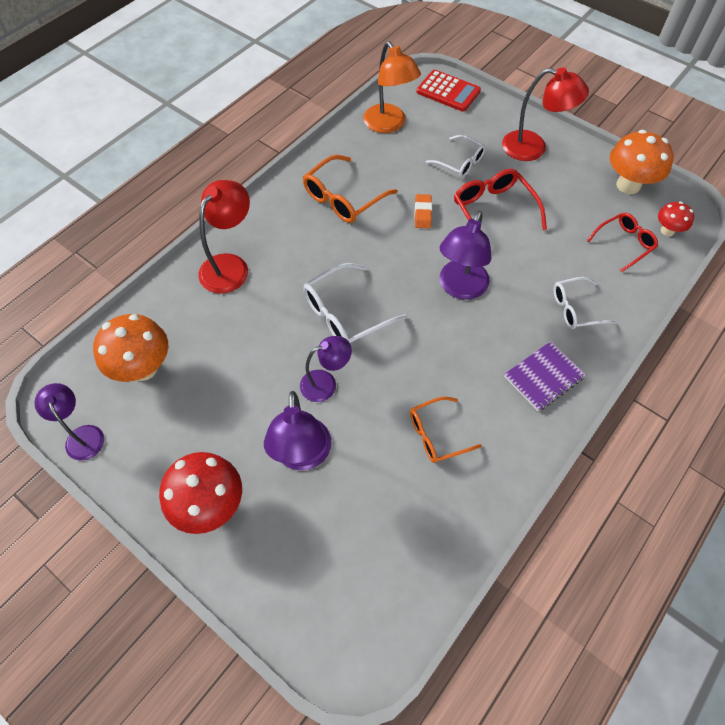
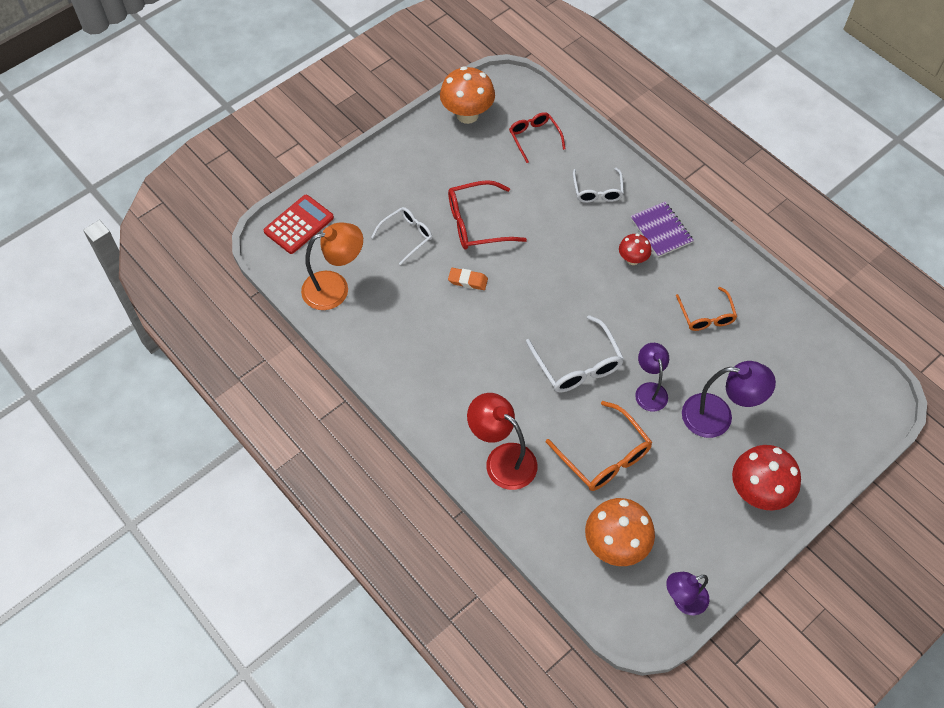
camera: 80 degrees left, 0 degrees up
(343, 198) = (432, 346): orange glasses -> orange glasses (604, 456)
(460, 288) = (562, 269): purple lamp -> none
(533, 148) = (402, 172): red lamp -> none
(667, 231) = (526, 104): red mushroom -> red mushroom (632, 259)

